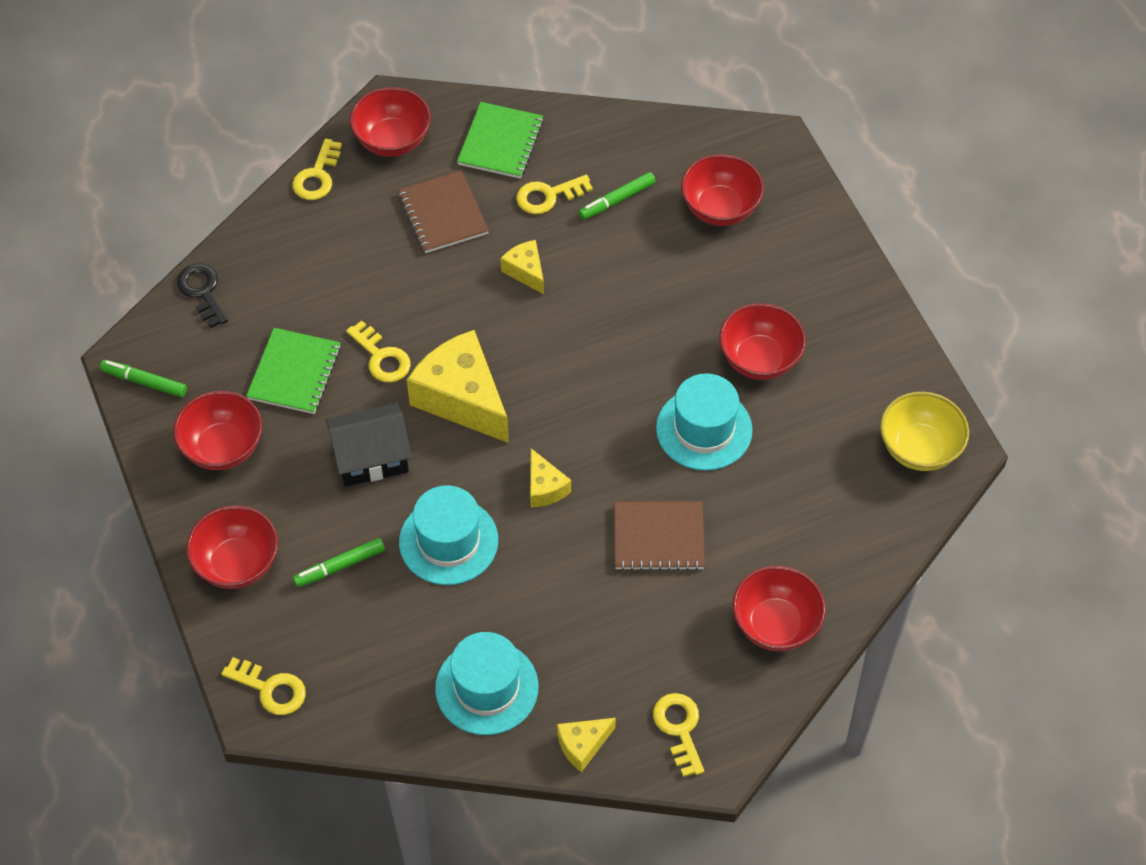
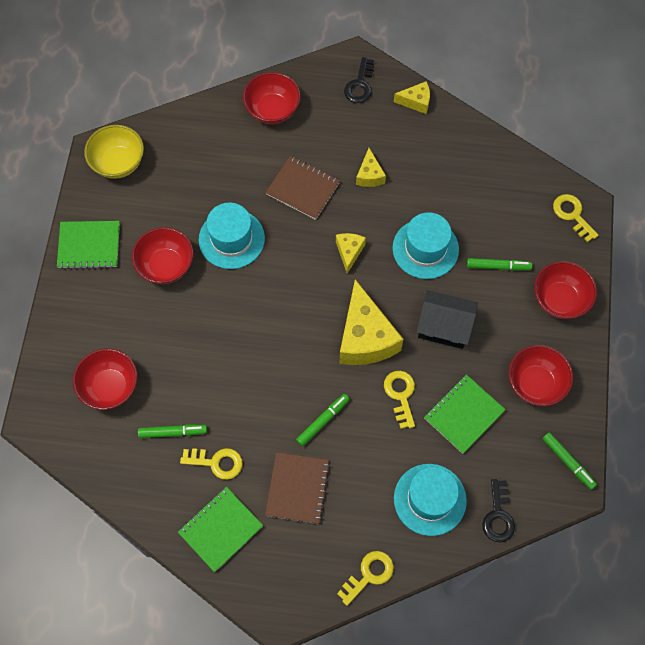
camera: 150 degrees left, 10 degrees up
(392, 140) = (297, 577): red bowl -> none
(456, 289) = (323, 421): none -> green marker
(486, 687) = (450, 155): turquoise hat -> turquoise hat (430, 499)
(526, 271) = (269, 409): yellow cheese -> yellow cheese (369, 175)
(679, 728) = (360, 85): yellow key -> black key
(869, 335) = (89, 245): none -> green notebook

